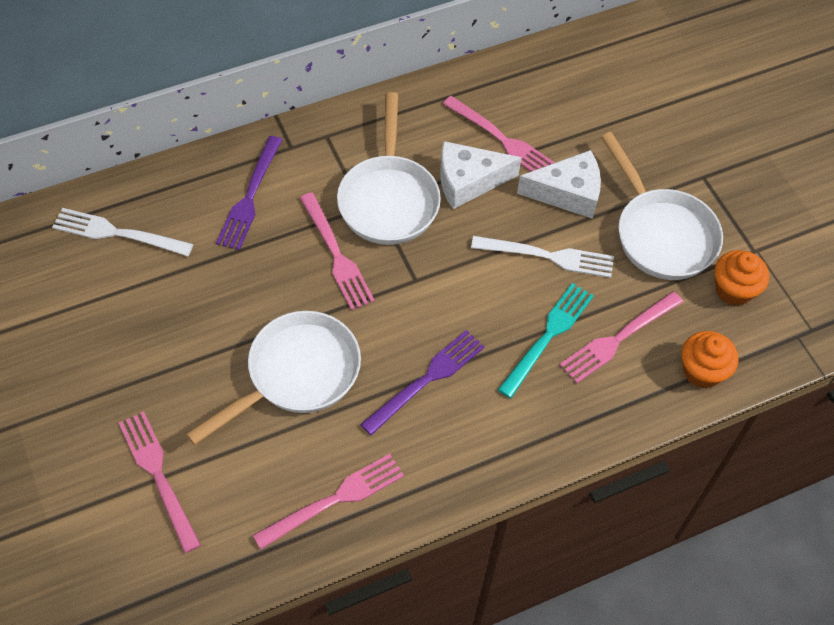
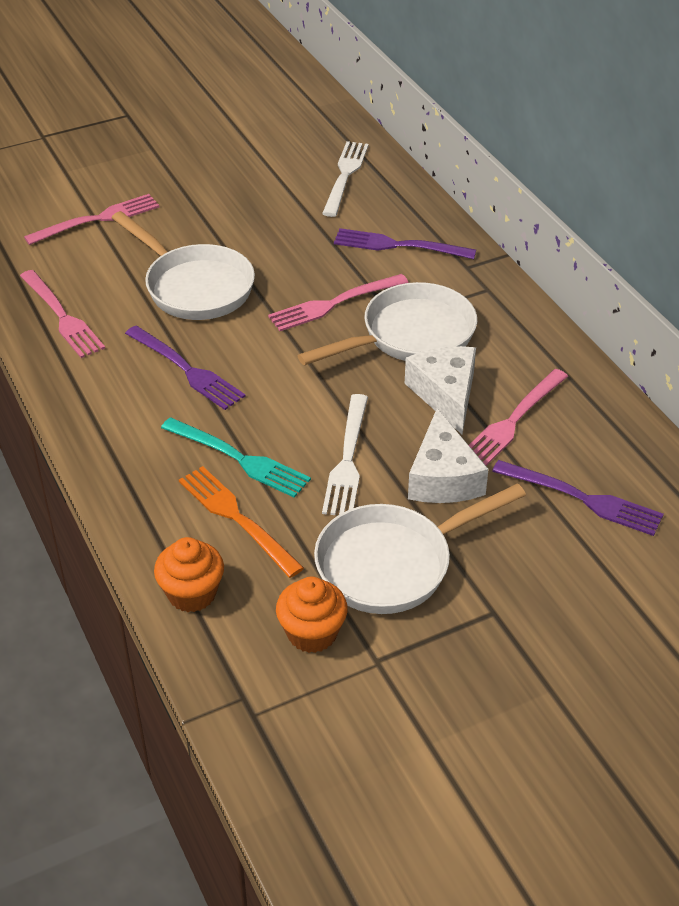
camera: 90 degrees right, 15 degrees down
(389, 199) = (410, 336): white pan -> white pan turned 150 degrees clockwise
(588, 108) = (583, 499): none -> purple fork
(618, 339) = (236, 518): pink fork -> orange fork

